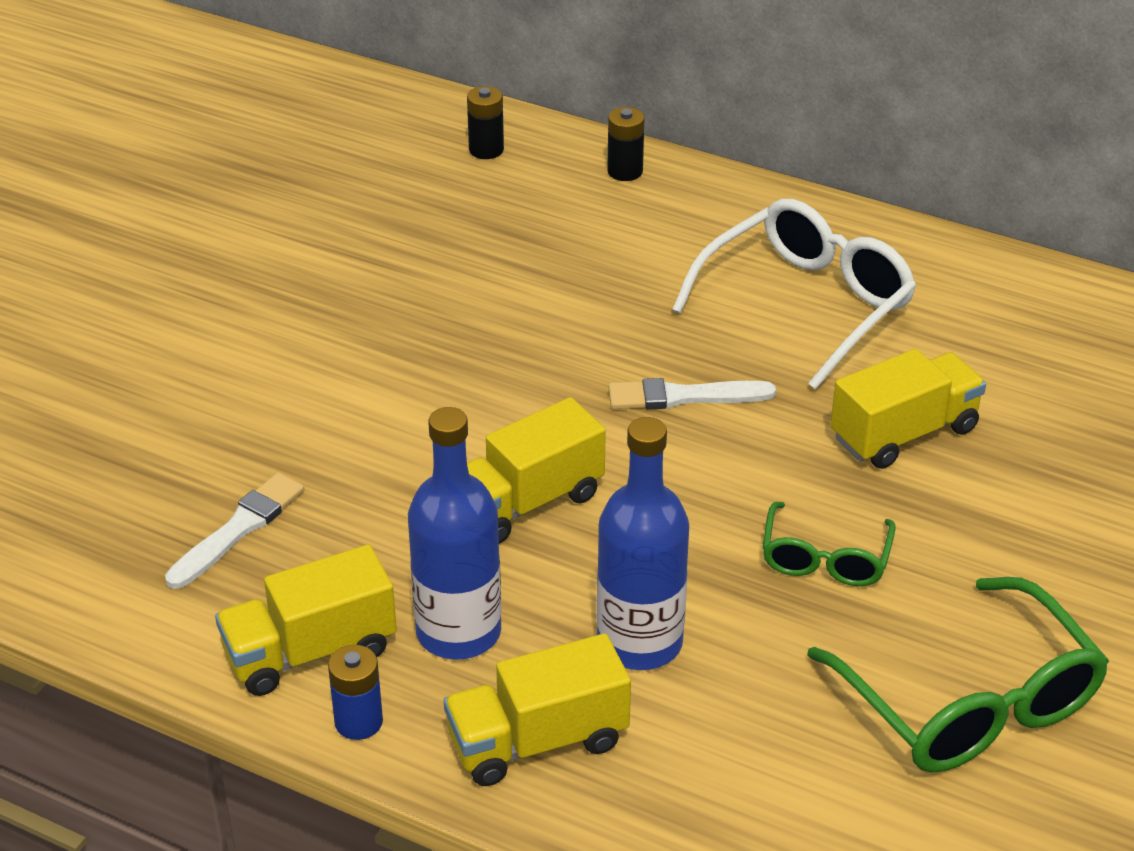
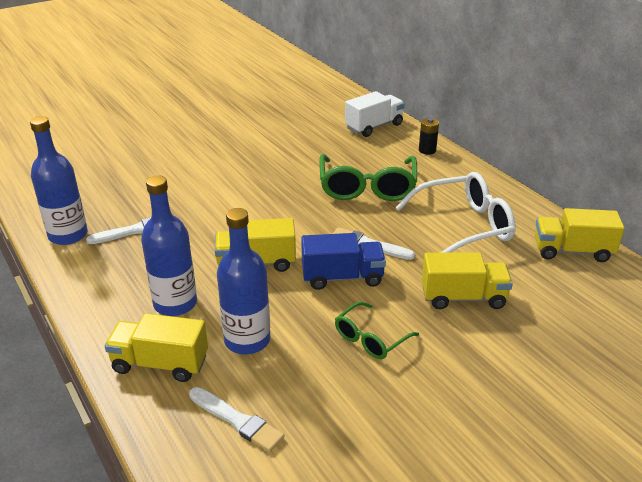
camera: 30 degrees right, 5 degrees down
(116, 588) = (68, 235): none -> blue bottle
(310, 651) = (110, 287): yellow truck -> yellow truck (572, 251)
(358, 722) = (98, 323): blue battery -> none
(486, 150) = (374, 126): black battery -> white truck
(692, 473) = (342, 277): none -> blue truck
(744, 771) = (237, 420): none -> white brush
(970, 704) = (382, 440): green glasses -> green glasses (367, 188)

